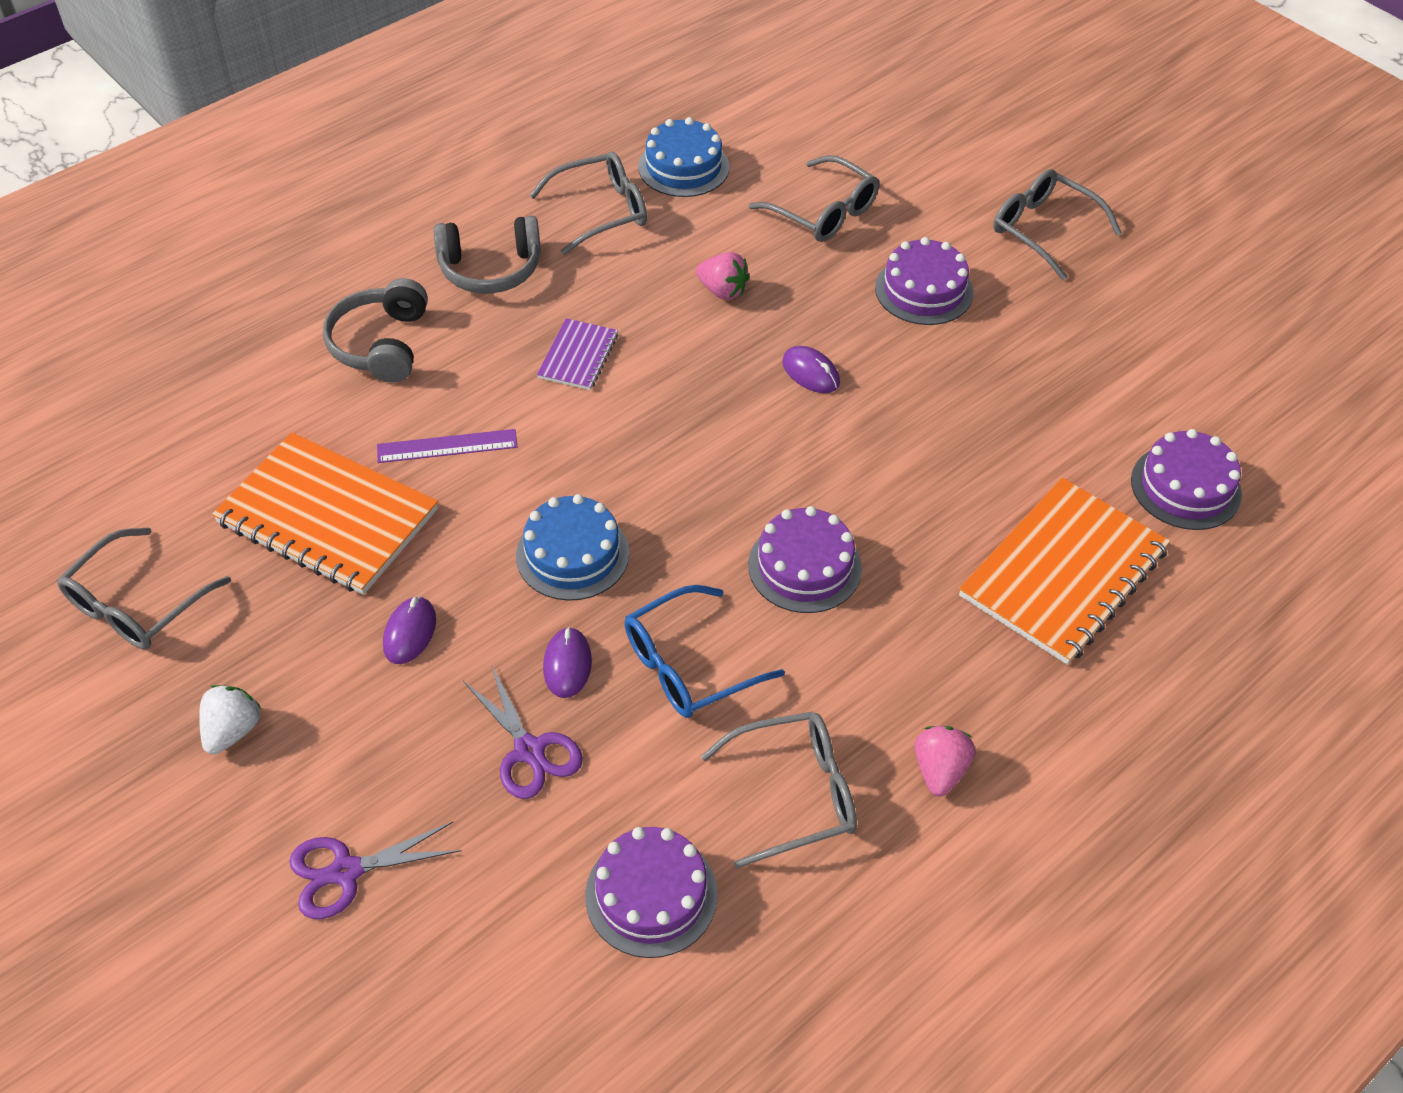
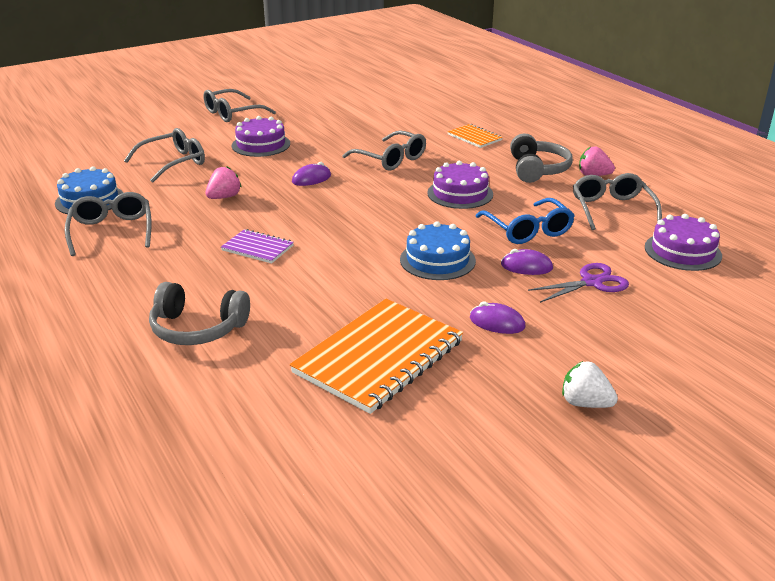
camera: 80 degrees left, 20 degrees down
(135, 605) = (456, 462): grey glasses -> grey glasses (391, 159)
(346, 871) = (694, 352): purple scissors -> none
(447, 446) = (324, 302): purple ruler -> none
(490, 269) = (141, 277): grey headphones -> grey headphones (537, 169)
(1063, 573) = (474, 137): orange notebook -> orange notebook, size x0.49
(1185, 487) = (426, 109): purple cake -> none

